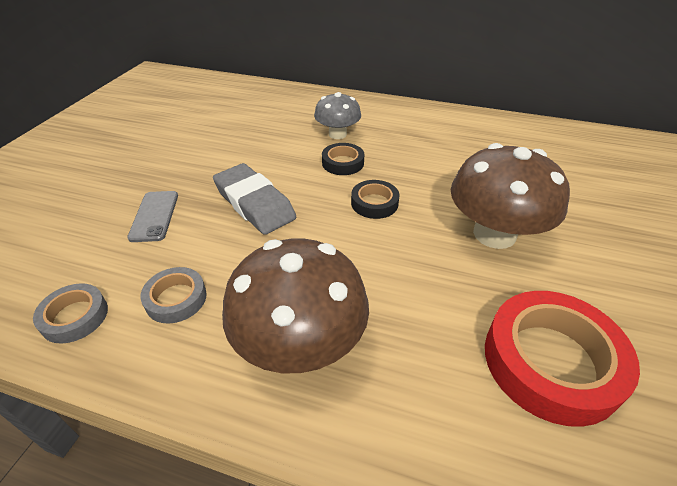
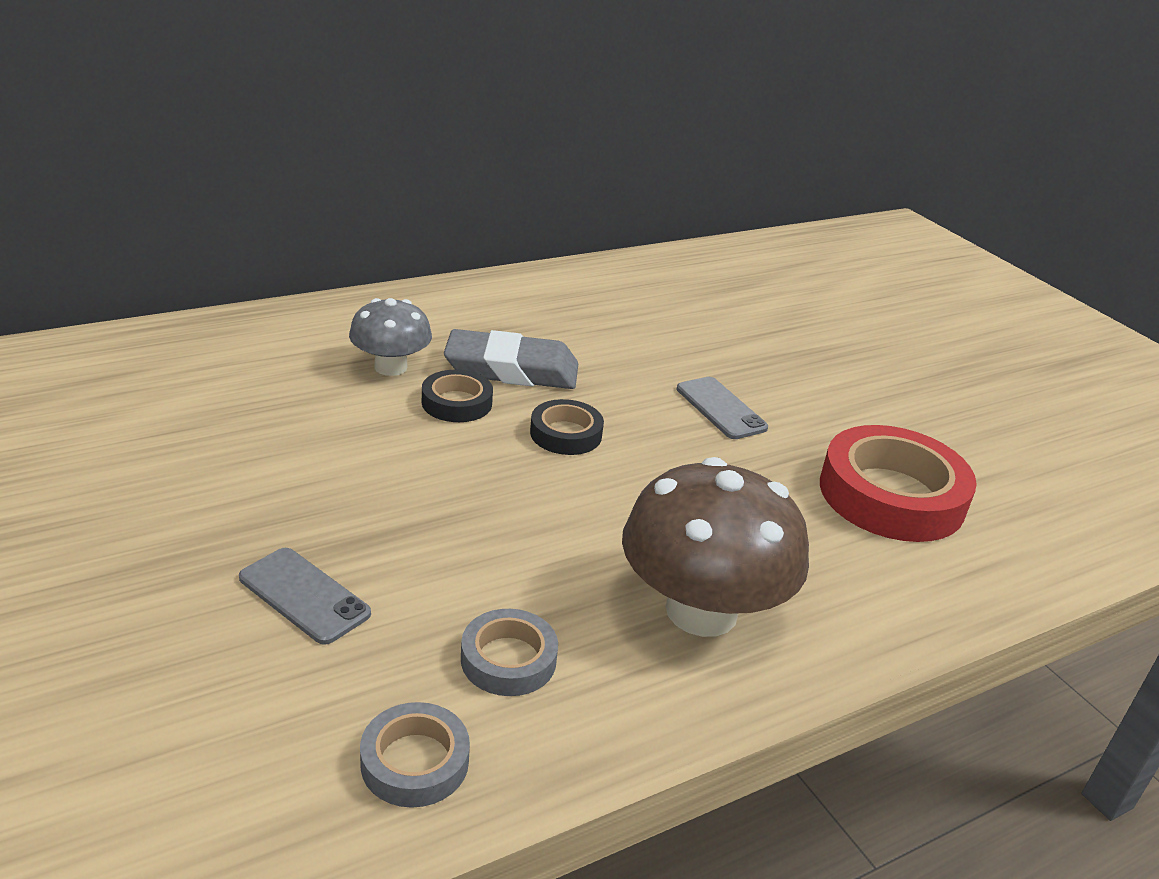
camera: 50 degrees left, 10 degrees down
(254, 203) = (423, 506): grey eraser -> grey eraser (511, 369)
(494, 234) = (720, 408): brown mushroom -> grey phone

